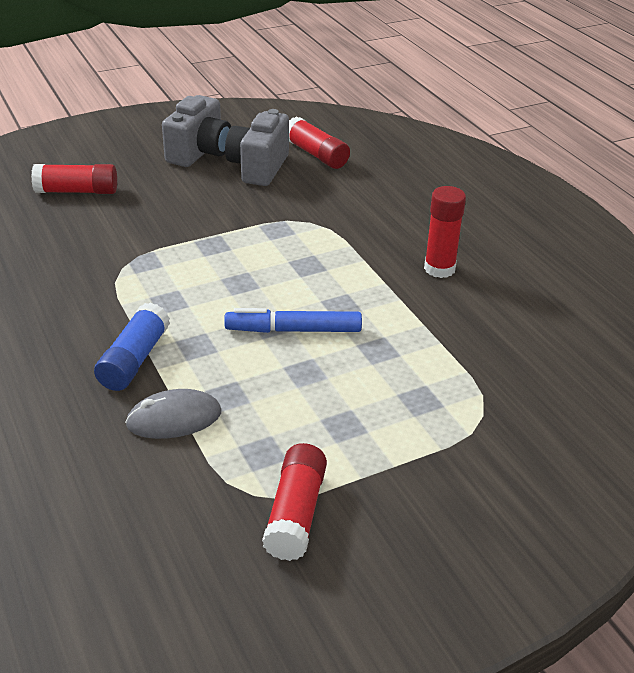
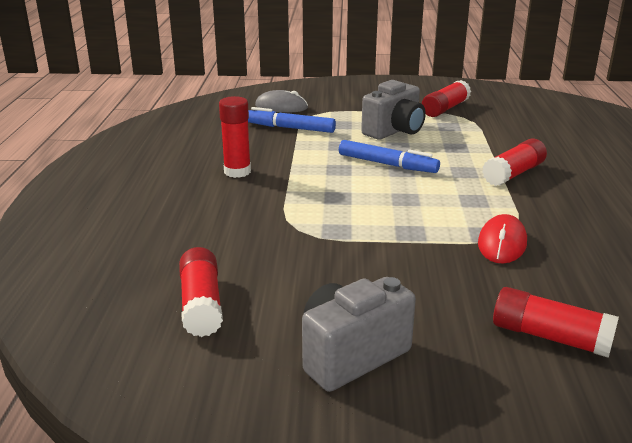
camera: 150 degrees left, 10 degrees down
(126, 255) = (502, 243): none -> red mouse
(134, 360) = (513, 174): blue glue stick -> red glue stick
(174, 418) = (495, 145): grey mouse -> grey mouse (281, 107)
(258, 168) = (292, 305): grey camera -> grey camera (394, 131)
(476, 366) = (290, 128): none -> blue marker

